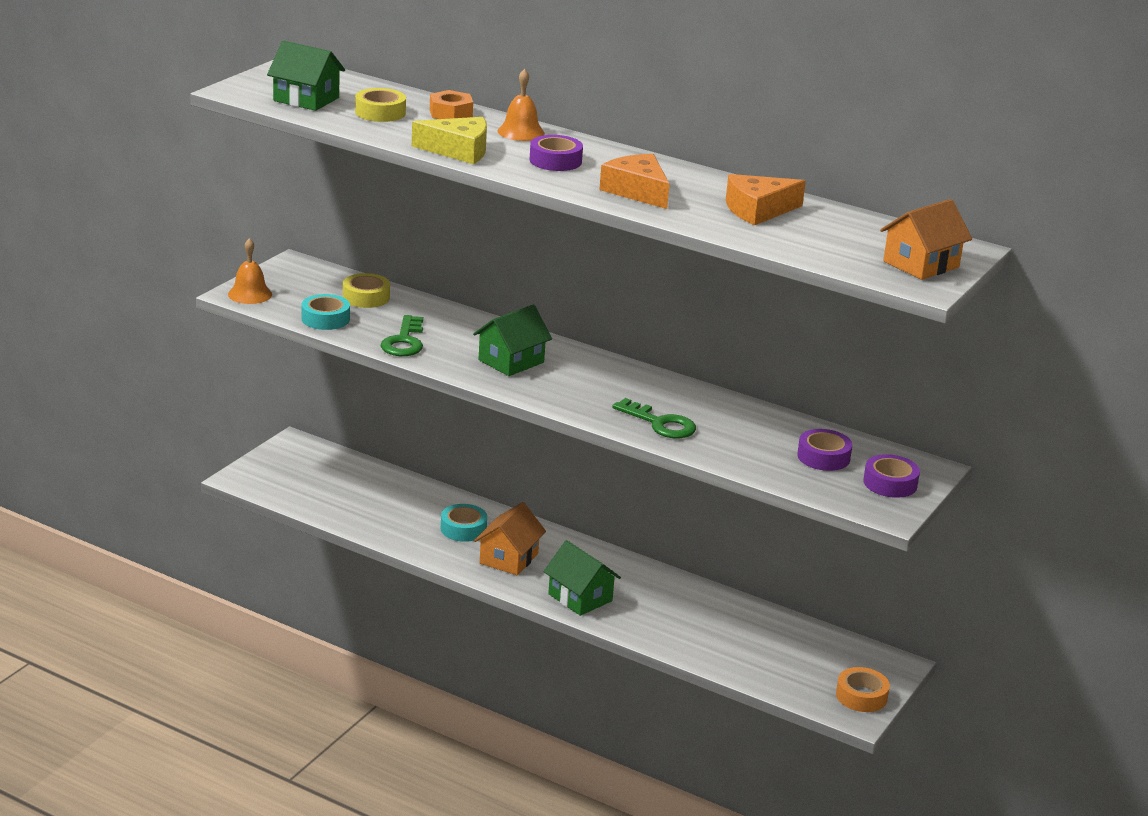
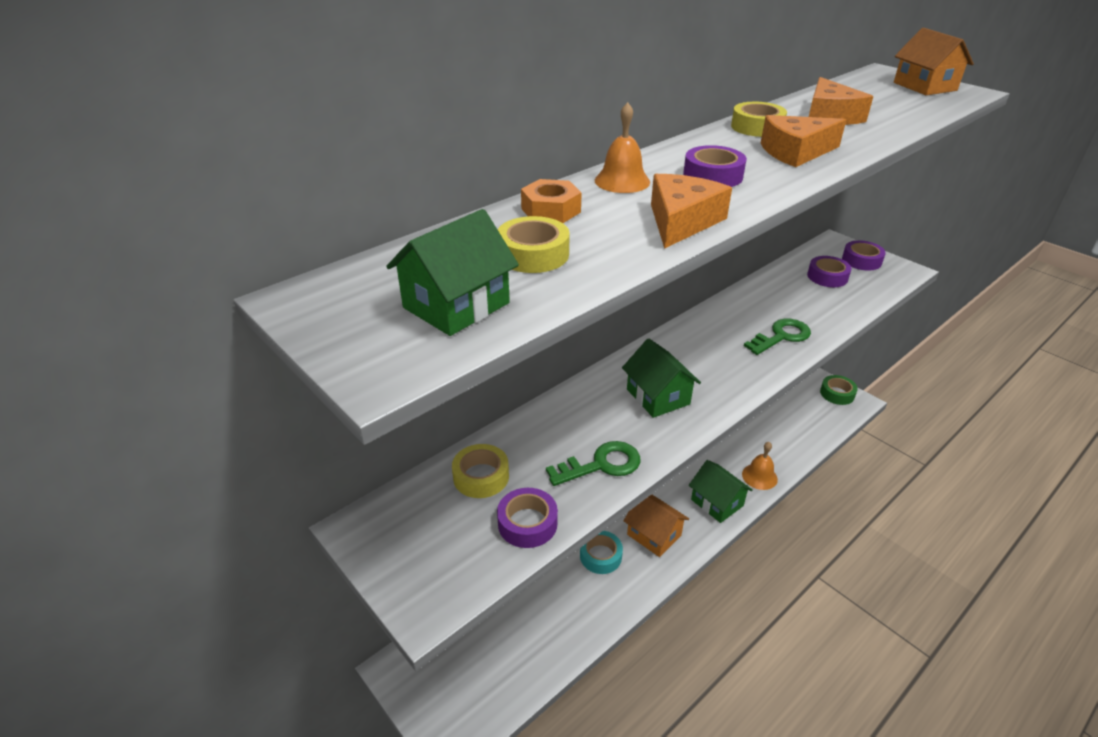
camera: 70 degrees left, 10 degrees up
(250, 294) = (431, 592): orange bell -> orange bell (759, 476)
(325, 319) = (527, 523): turquoise tape -> purple tape
(404, 341) = (601, 464): green key -> green key turned 45 degrees counterclockwise
(458, 151) = (681, 221): yellow cheese -> orange cheese
(580, 597) = (717, 502): green house -> green house turned 75 degrees clockwise
(694, 179) = (757, 127): none -> yellow tape
(861, 696) = (837, 394): orange tape -> green tape

